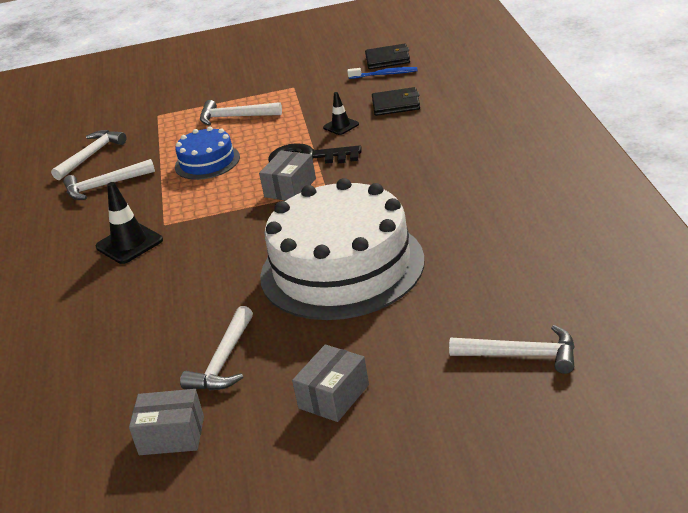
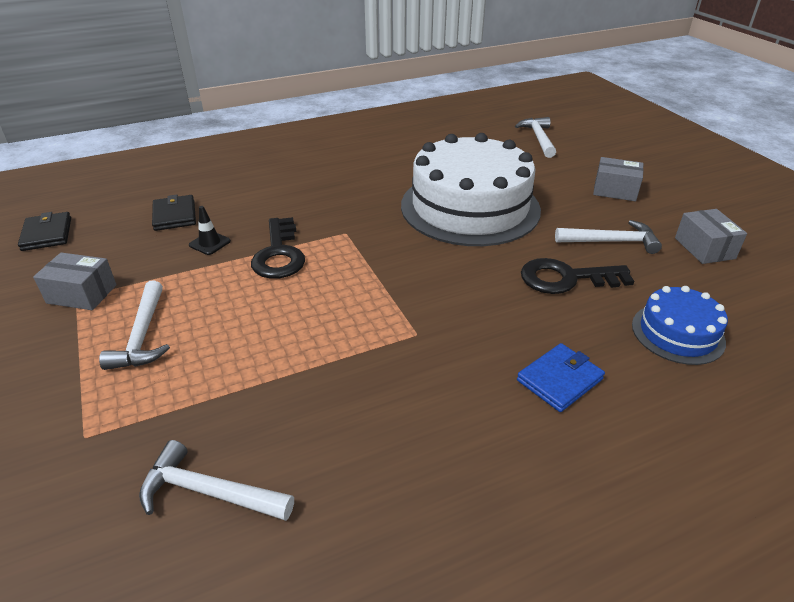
camera: 110 degrees left, 5 degrees up
(72, 286) = (559, 380): none -> blue wallet
(104, 186) = (318, 432): white hammer -> none
(129, 244) = (462, 354): black traffic cone -> none
(182, 314) = (566, 278): none -> black key
(207, 162) = (268, 333): blue cake -> blue cake (677, 333)
(290, 188) = (340, 255): grey box -> grey box (82, 294)
(385, 74) = (90, 231): blue toothbrush -> none

